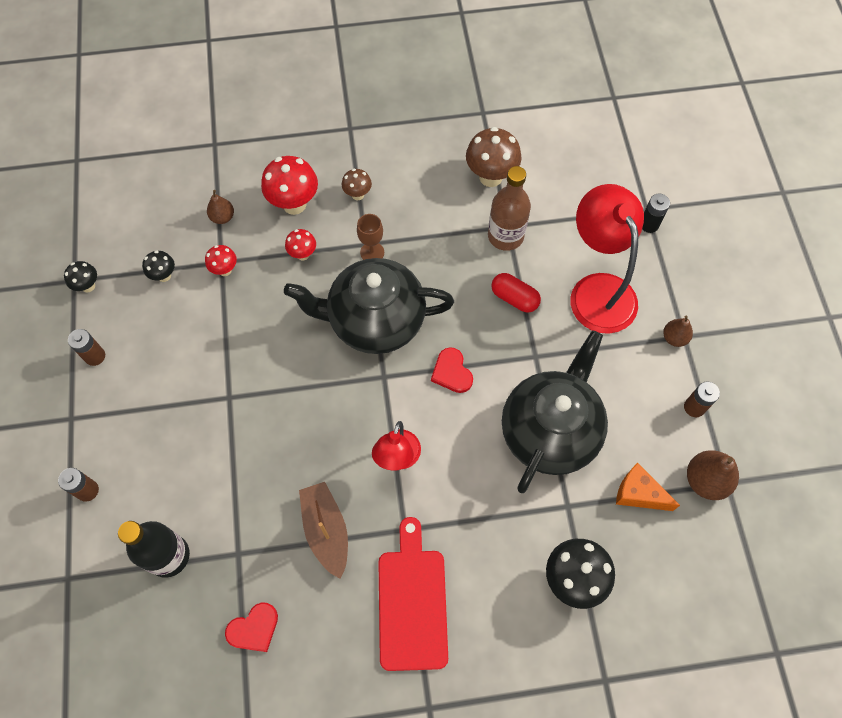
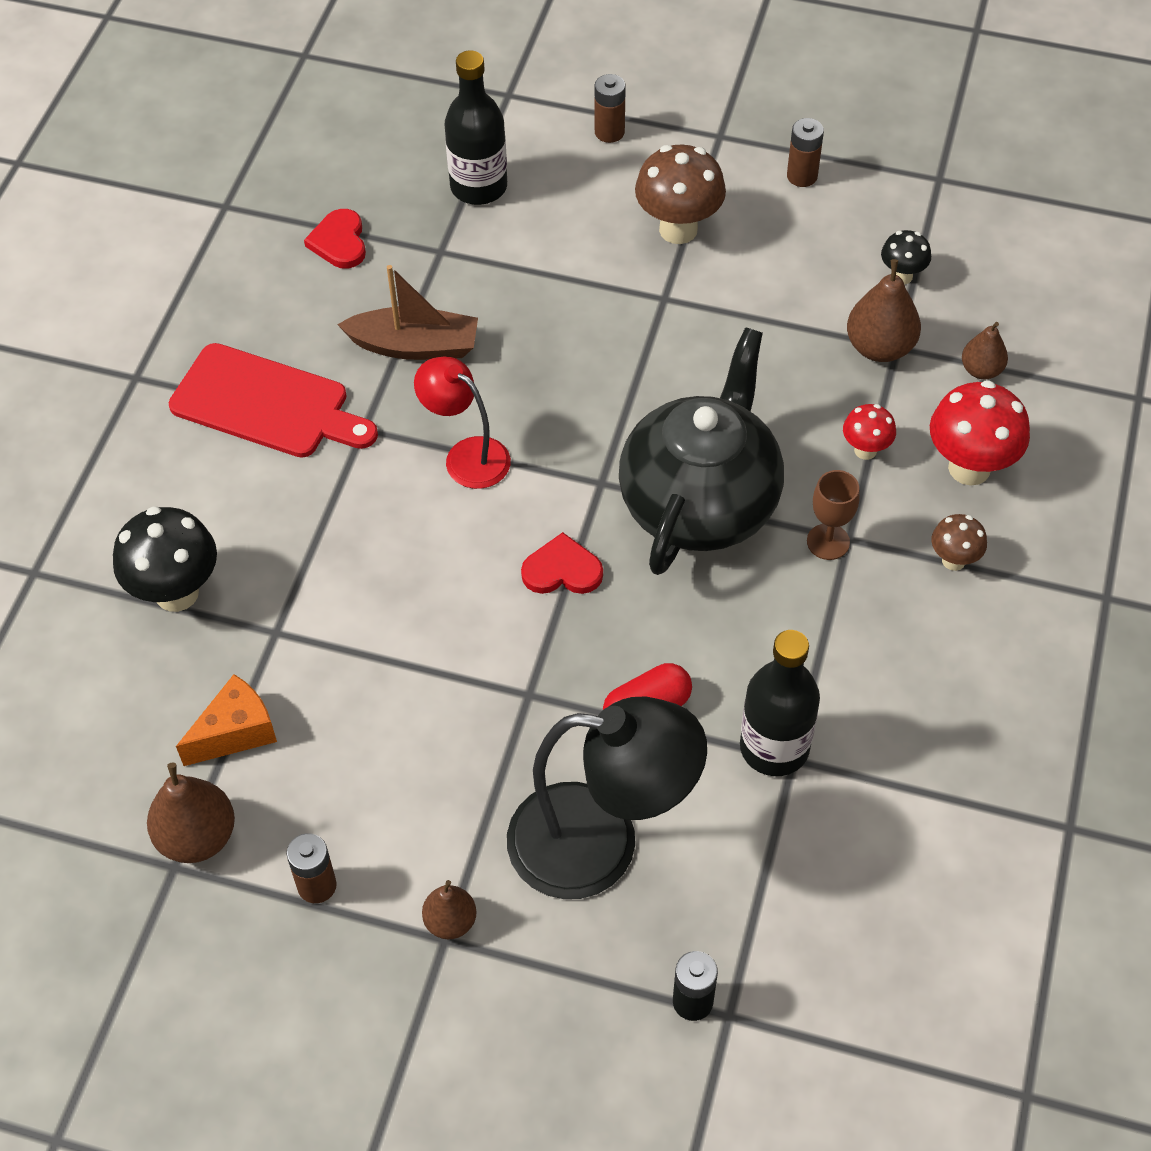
camera: 115 degrees right, 10 degrees down
(88, 286) = (922, 191): black mushroom -> none
(225, 270) = (880, 347): red mushroom -> brown pear
(490, 177) = (911, 777): brown mushroom -> brown mushroom (678, 229)
(505, 236) = (774, 747): brown bottle -> black bottle
(550, 431) = (397, 659): black teapot -> none
(597, 290) = (600, 844): red lamp -> black lamp

